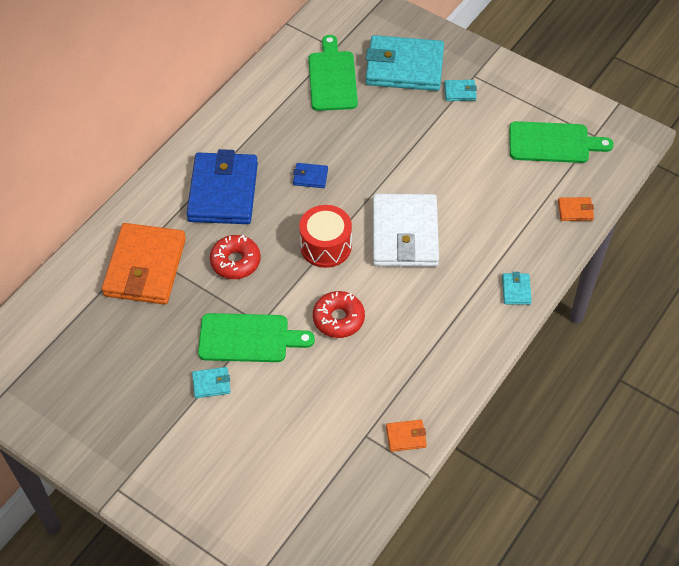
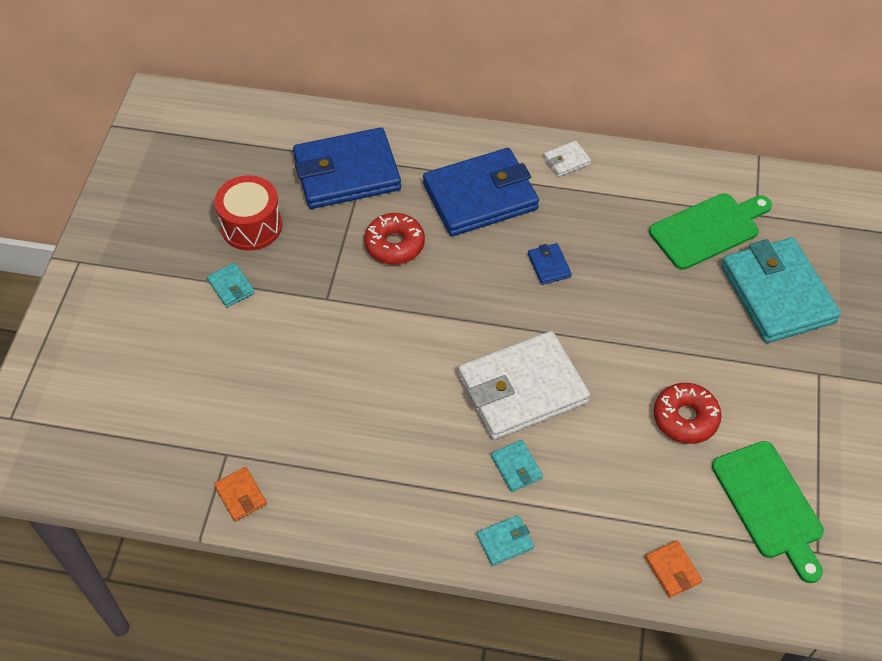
camera: 65 degrees right, 0 degrees up
(145, 267) = (347, 173): orange wallet -> blue wallet
(222, 128) = (566, 160): none -> white wallet
(248, 338) = (302, 296): green cutting board -> none
(326, 246) = (460, 318): red drum -> red drum (251, 226)
(338, 319) = (368, 368): red donut -> red donut (685, 418)
(460, 92) = (780, 367): turquoise wallet -> turquoise wallet (516, 467)

